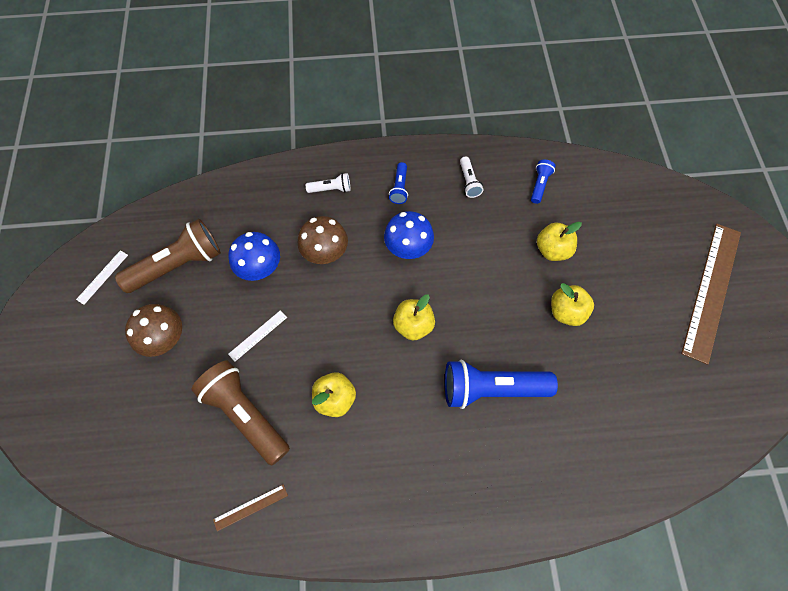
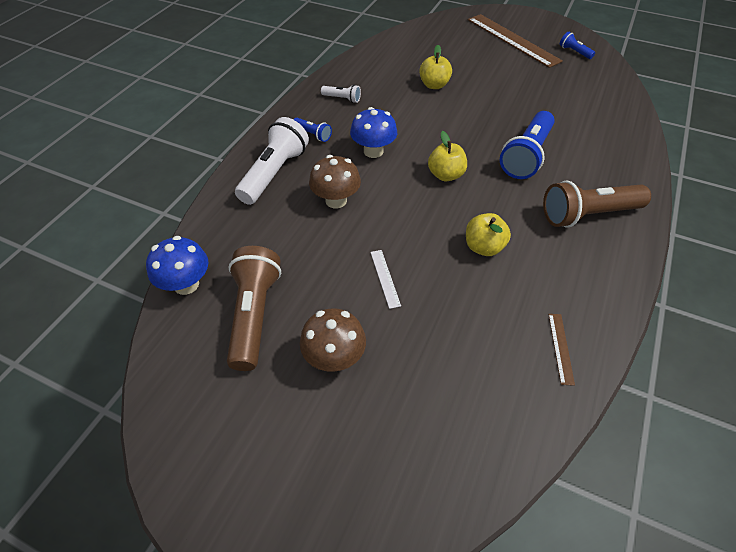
camera: 60 degrees left, 15 degrees down
(102, 277) = (207, 394): white ruler -> none
(245, 414) = (463, 317): brown flashlight -> brown flashlight (588, 215)
(260, 268) = (314, 250): blue mushroom -> blue mushroom (186, 284)
(331, 189) = (274, 173): white flashlight -> white flashlight, size x2.10
(539, 185) = (376, 70): blue flashlight -> blue flashlight (574, 52)
(566, 312) = (487, 98): yellow apple -> none

